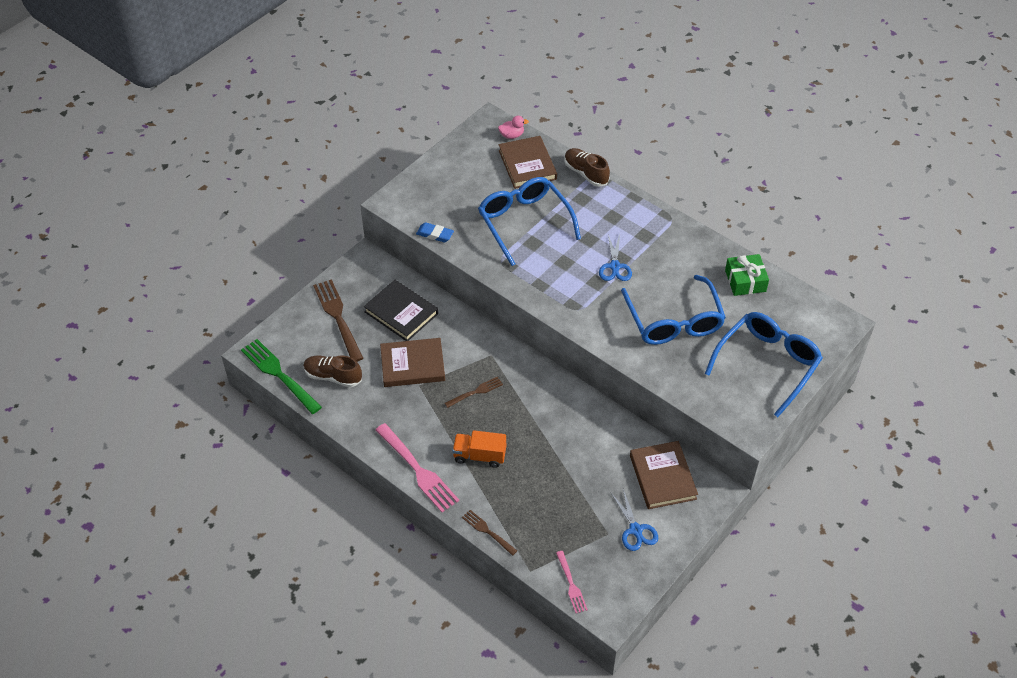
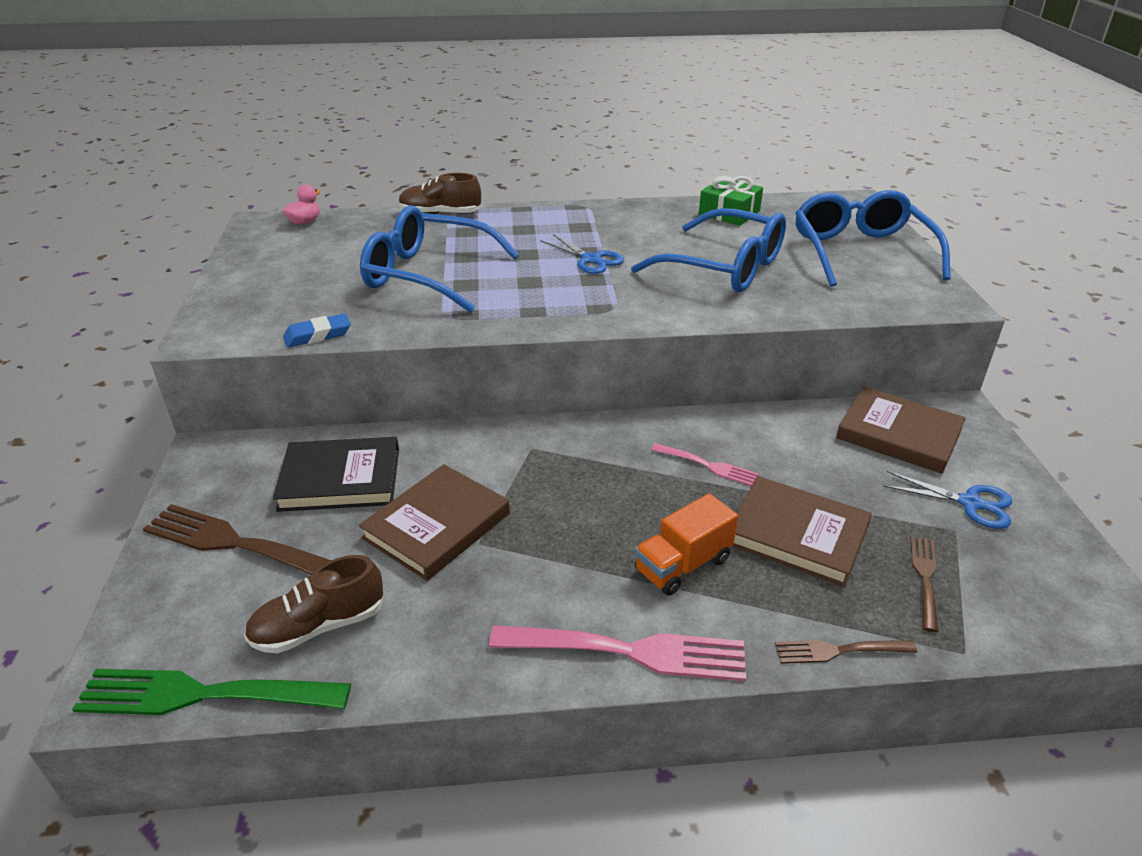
camera: 45 degrees left, 15 degrees down
(475, 392) = (569, 498): brown fork -> brown fork (925, 579)
(527, 165) = (359, 234): brown book -> brown book (797, 534)
(571, 584) = (1027, 623): pink fork -> pink fork (707, 465)

